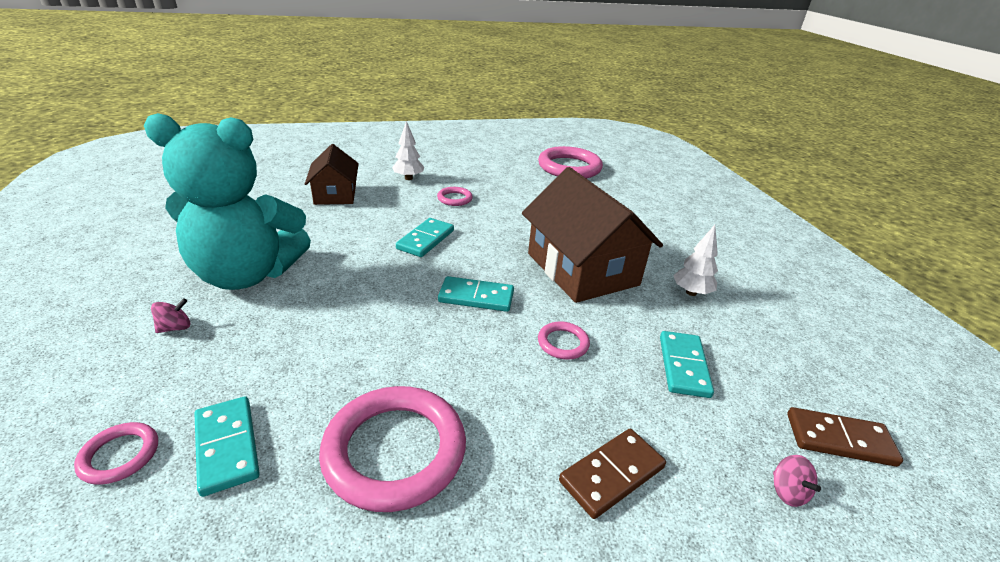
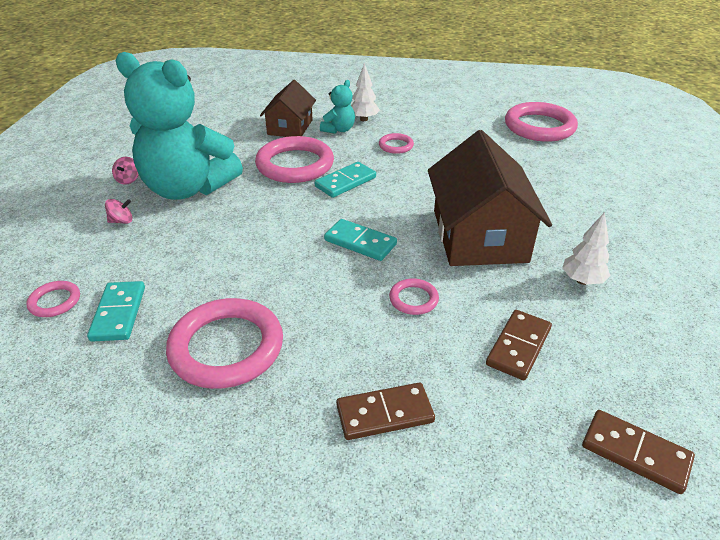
camera: 25 degrees right, 5 degrees up
(362, 230) = (295, 164): none -> pink ring
(389, 190) = (339, 130): none -> turquoise teddy bear
(683, 366) = (518, 347): turquoise domino -> brown domino
(787, 491) = (539, 476): pink spinning top -> pink spinning top (128, 180)

